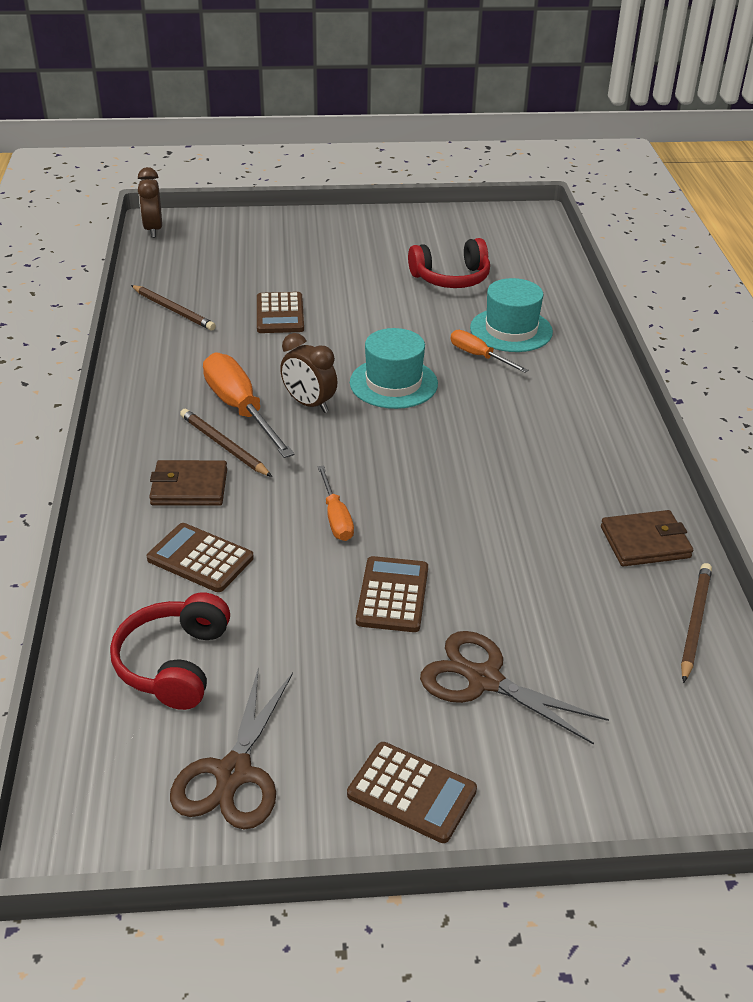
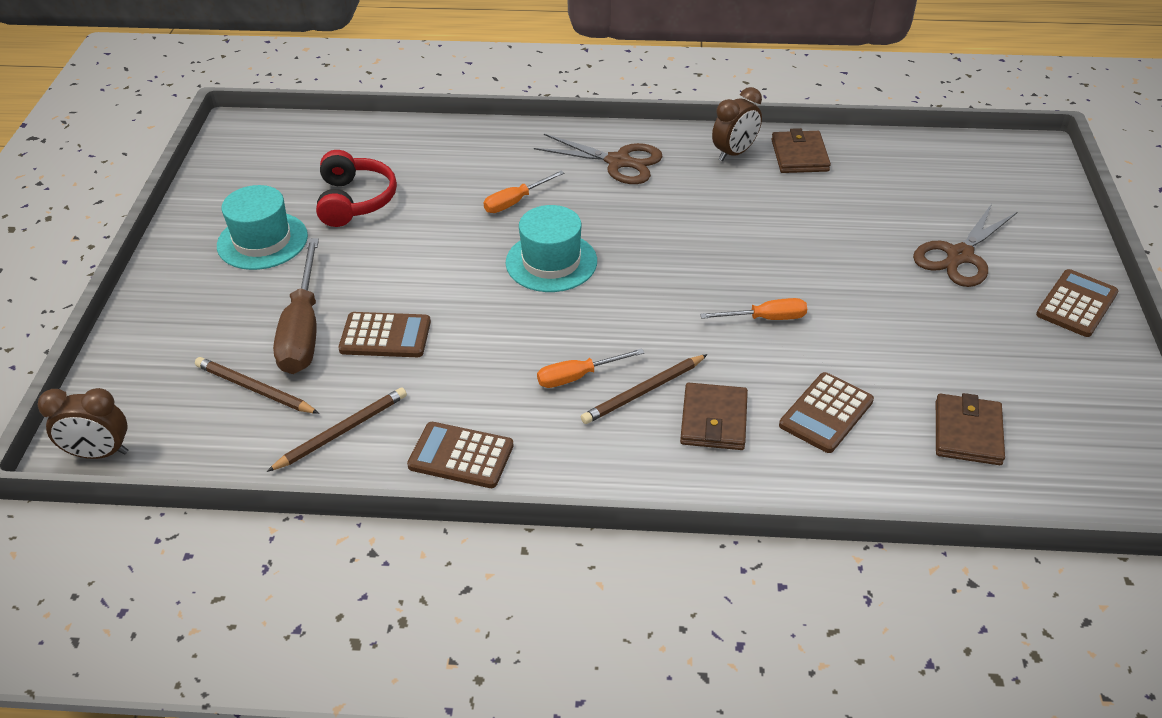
camera: 80 degrees left, 5 degrees up
(174, 663) = (967, 433): red headphones -> brown wallet
(233, 773) = (1081, 397): brown scissors -> brown scissors (618, 162)
(240, 409) = (578, 376): orange screwdriver -> orange screwdriver, size x0.56
(282, 279) = (303, 330): none -> brown screwdriver
(309, 404) = (577, 324): brown clock -> brown clock (734, 153)
(392, 595) = (869, 293): brown calculator -> brown calculator (461, 456)
(511, 330) = (473, 176): turquoise hat -> turquoise hat (262, 241)
(694, 622) = (887, 151): brown pencil -> brown pencil (254, 389)

